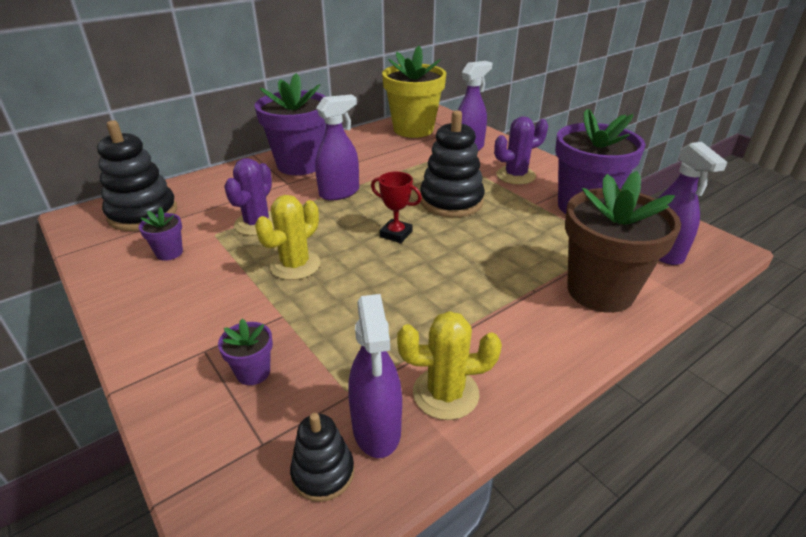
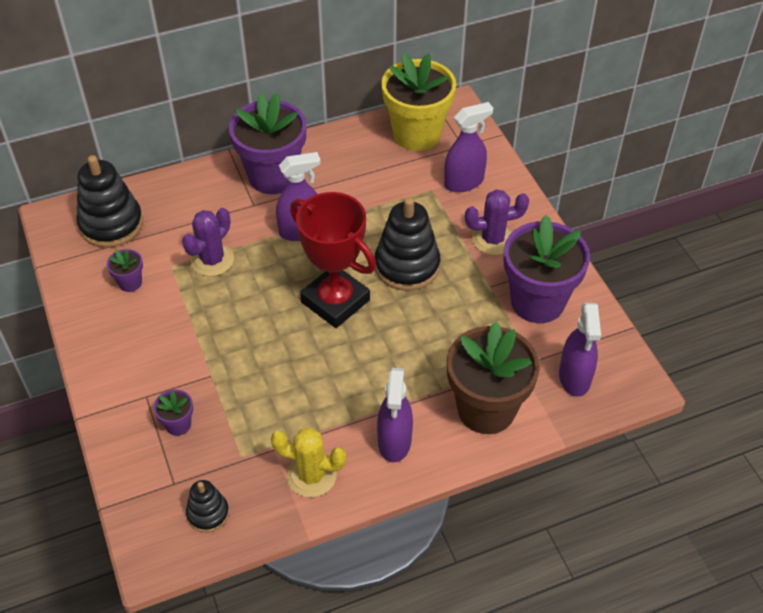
camera: 15 degrees right, 15 degrees up
(295, 265) = (234, 321): yellow cactus -> none
(376, 429) = (252, 491): purple spray bottle -> purple spray bottle (394, 442)
(396, 234) = (335, 301): red trophy -> red trophy, size x2.09

